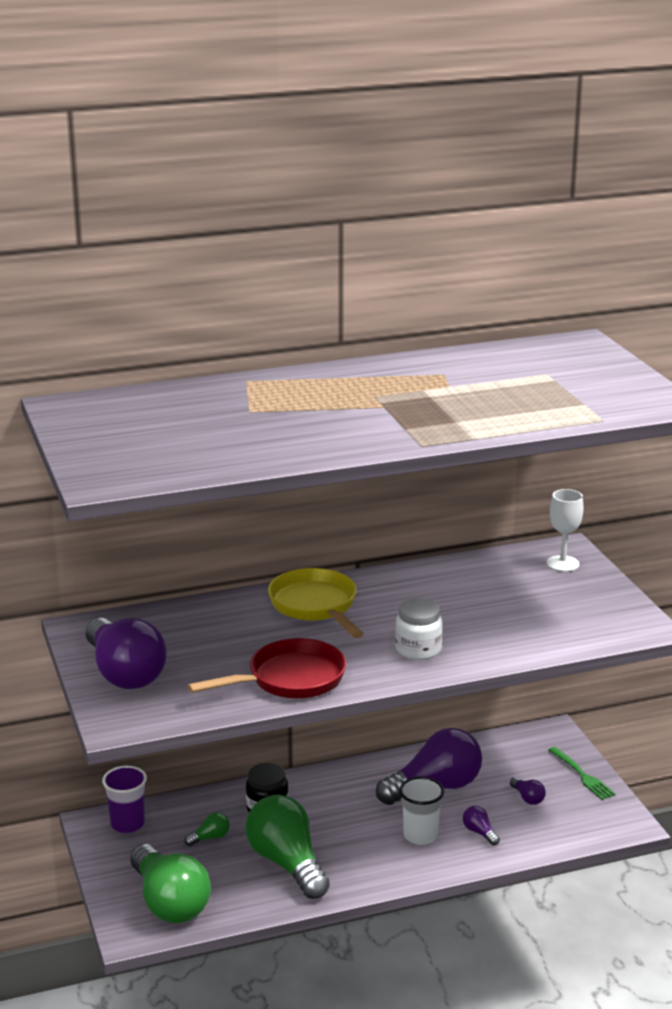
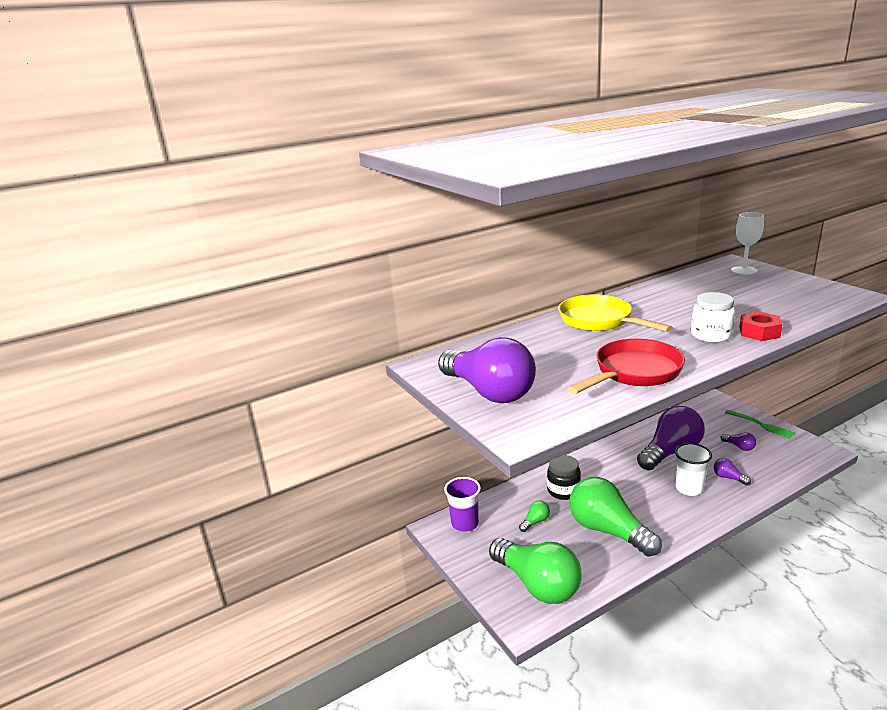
camera: 10 degrees left, 0 degrees up
(475, 656) = (759, 332): none -> red nut

